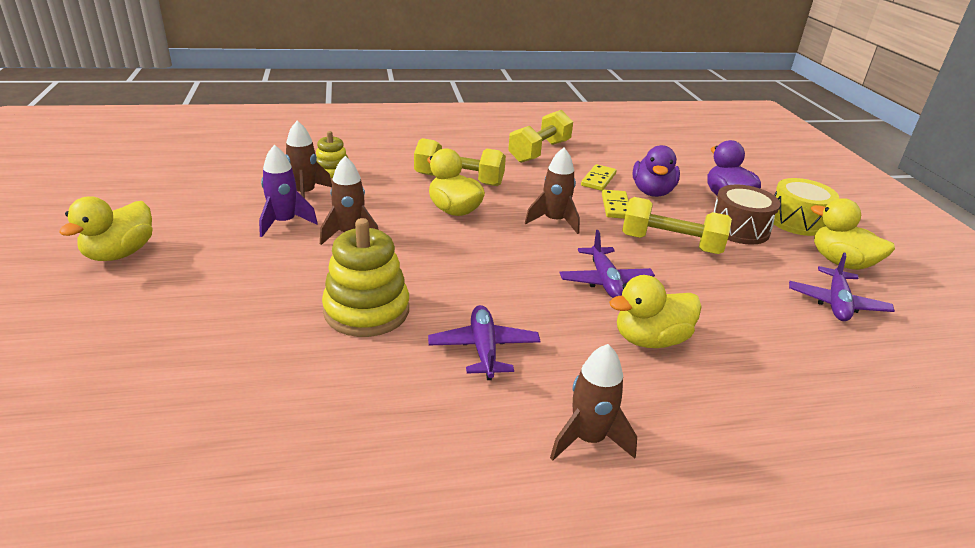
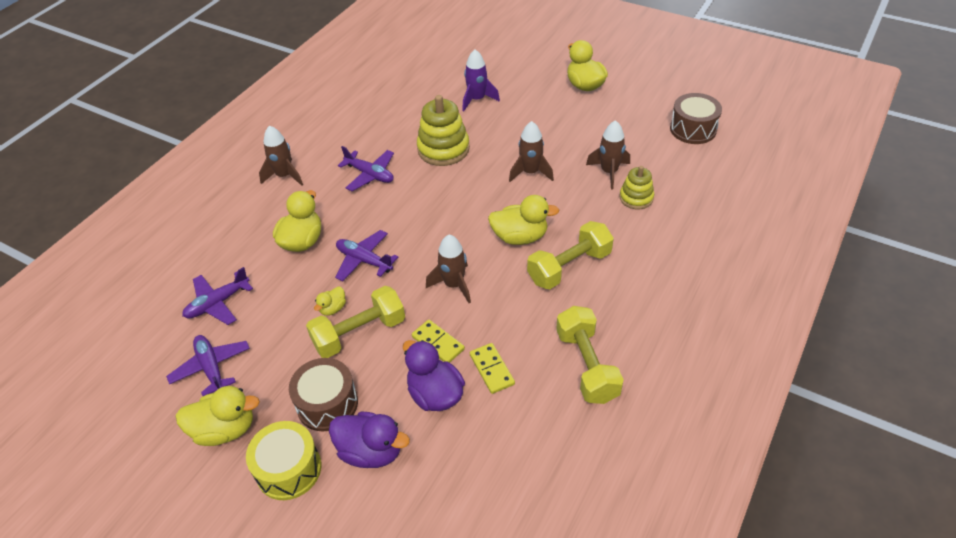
camera: 135 degrees right, 15 degrees up
(186, 171) = (693, 129): none -> brown drum
(284, 223) = (571, 150): purple rocket -> purple rocket (477, 99)
(677, 270) = (333, 308): none -> yellow duck
(802, 348) = (218, 303): none -> purple plane

